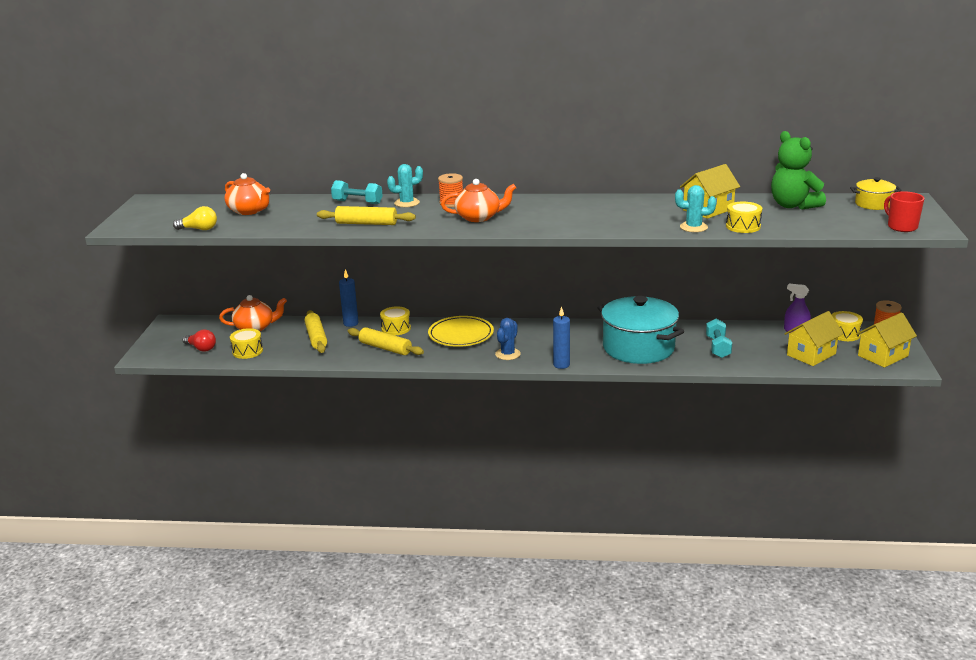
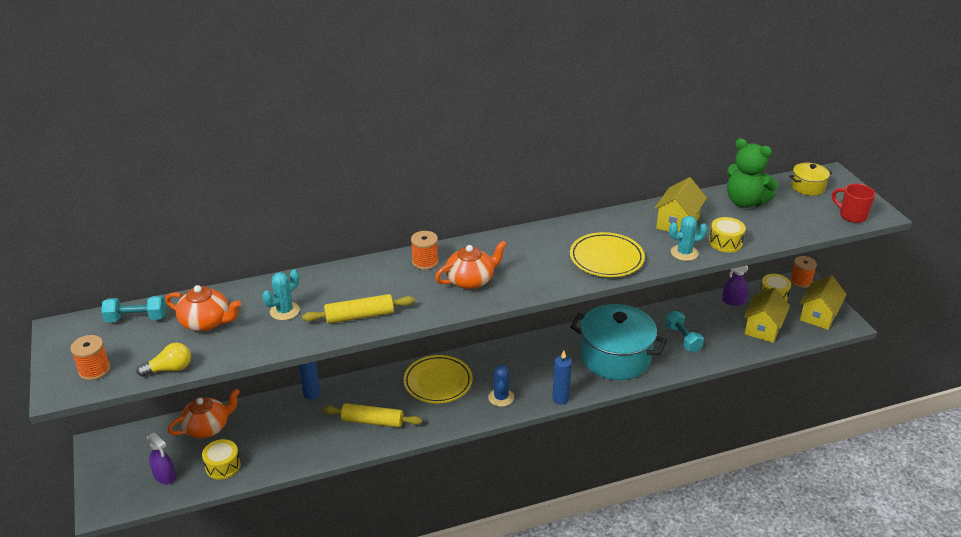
camera: 25 degrees left, 10 degrees up
(149, 222) = (94, 370): none -> orange spool
(201, 348) = (165, 476): red light bulb -> purple spray bottle
(316, 337) = (287, 425): yellow rolling pin -> none
(357, 202) = (321, 281): turquoise dumbbell -> turquoise dumbbell (136, 318)
(396, 328) = (365, 389): yellow drum -> none
(407, 203) = (377, 271): turquoise cactus -> turquoise cactus (284, 311)
(614, 221) = (606, 258): none -> yellow plate

